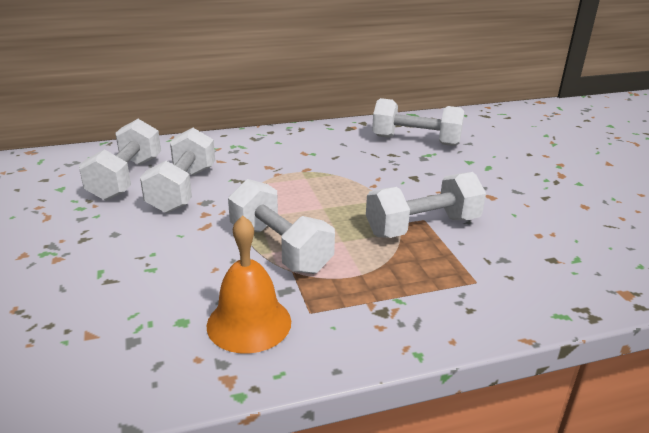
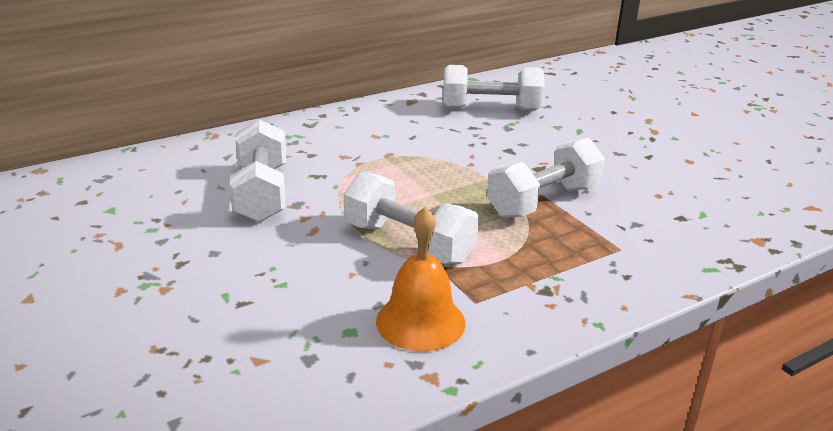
camera: 15 degrees left, 0 degrees up
(126, 178) = (185, 189): white dumbbell -> none

